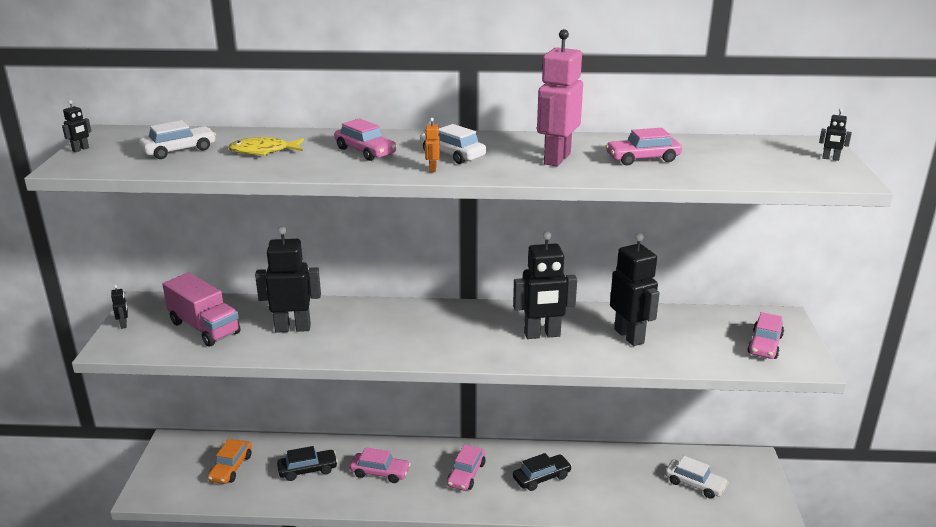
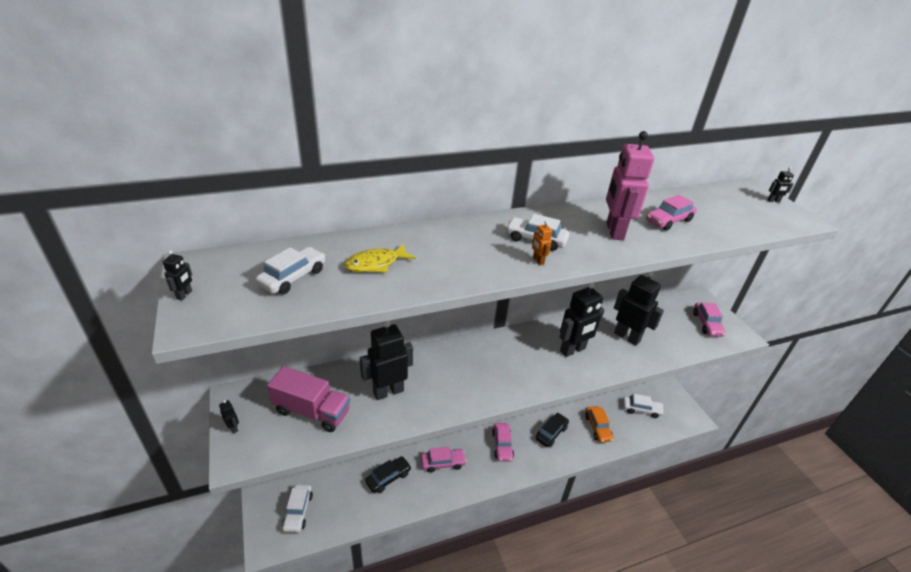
camera: 25 degrees left, 10 degrees up
(193, 474) = (298, 511): none -> white car
(231, 468) = (326, 495): orange car -> orange car (597, 427)
(365, 151) = (464, 248): pink car -> none

